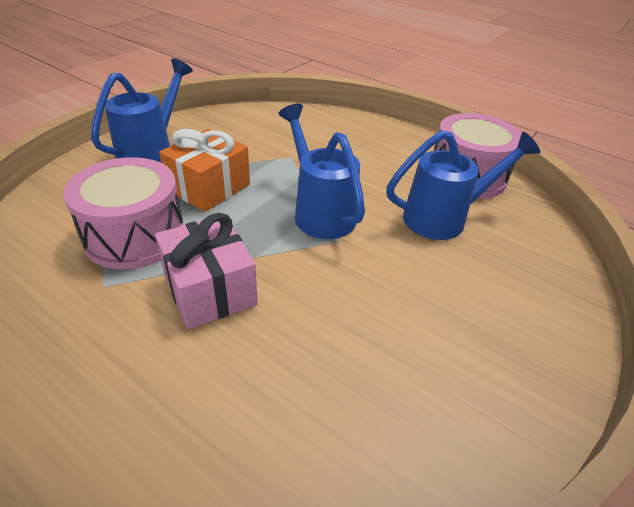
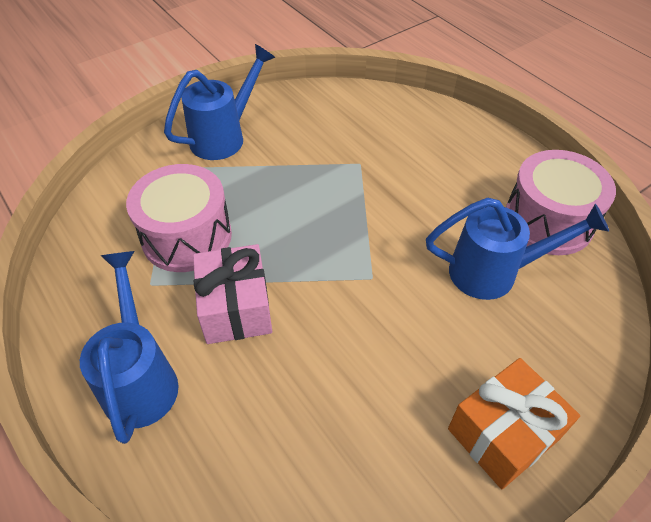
camera: 20 degrees right, 10 degrees up
(209, 187) = (266, 191): orange gift -> orange gift (503, 434)
(319, 211) = (365, 240): blue watering can -> blue watering can (141, 377)

